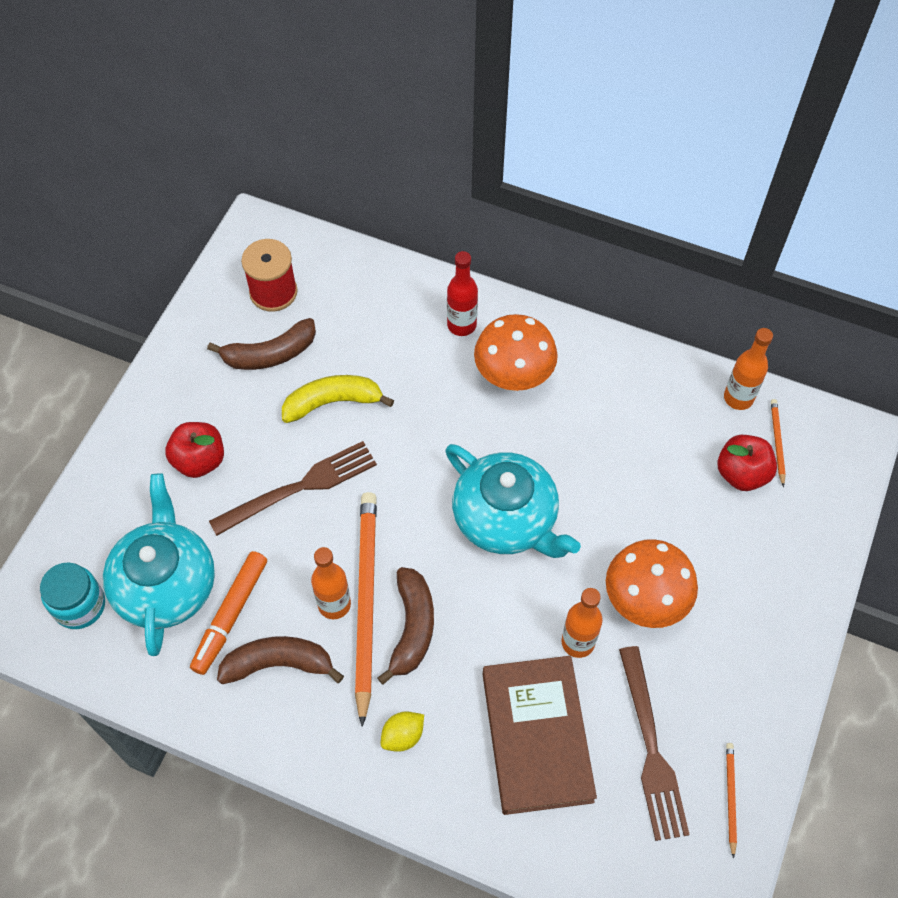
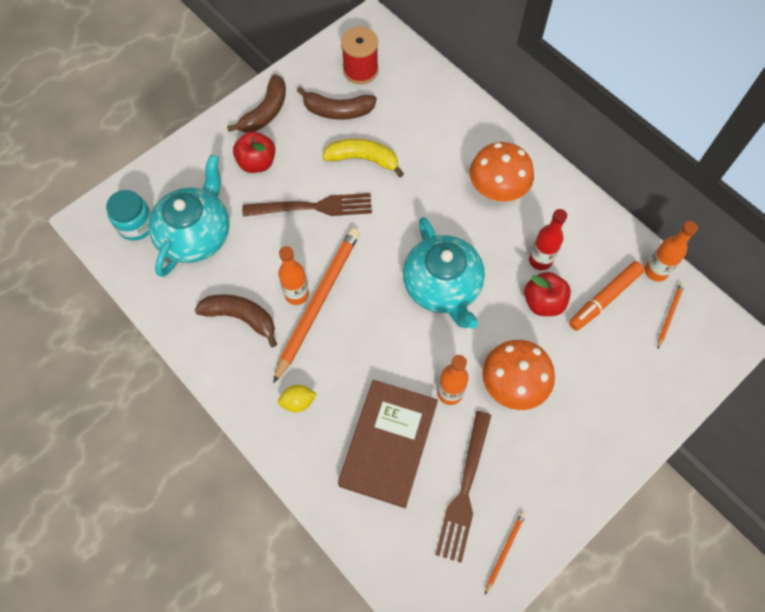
camera: 25 degrees right, 5 degrees up
(230, 615) = (226, 272): orange marker -> orange marker (604, 298)
(412, 628) = (340, 332): brown banana -> brown banana (265, 112)
(461, 325) = (478, 141): red bottle -> red bottle (540, 260)
(742, 473) = (630, 326): red apple -> red apple (543, 302)

